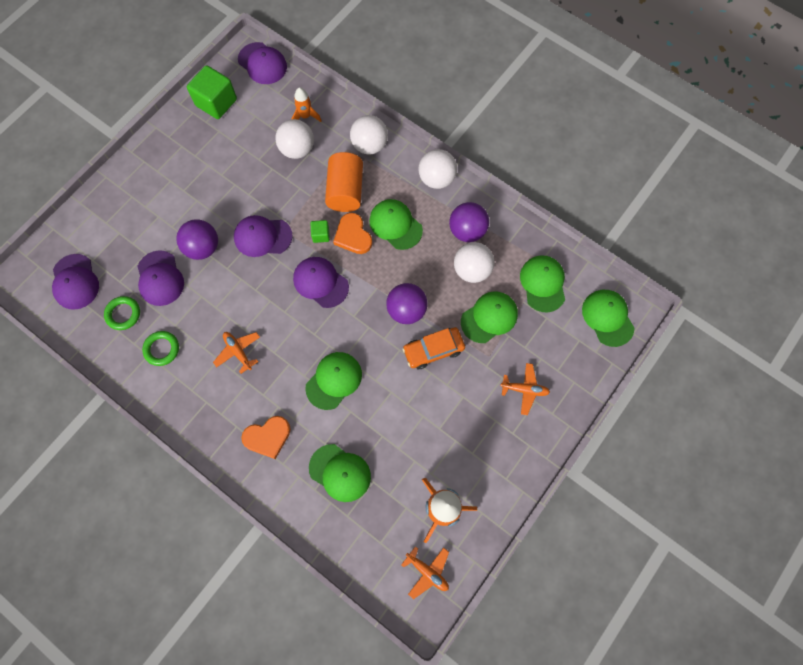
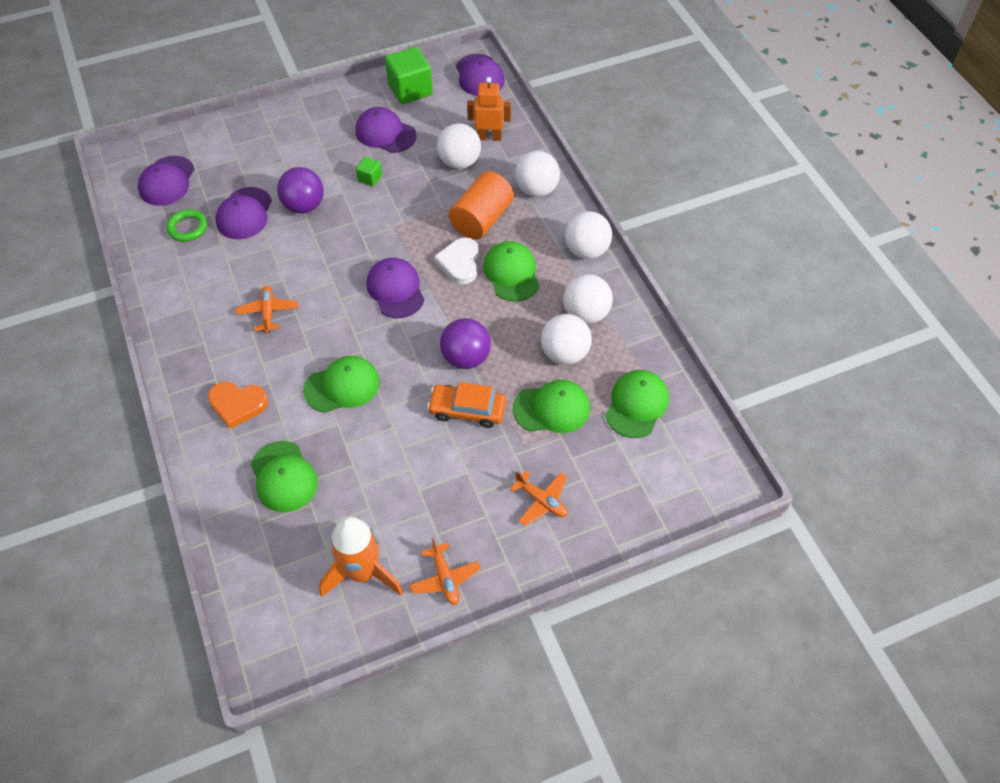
camera: 30 degrees right, 15 degrees down
(162, 349) = (199, 275): green ring -> none
(262, 237) = (368, 222): purple cap -> purple cap (385, 133)
(305, 116) = (489, 137): orange rocket -> orange robot
(321, 235) = (427, 247): green cube -> green cube (370, 178)
(353, 236) = (460, 263): orange heart -> white heart
(427, 572) = (302, 627): orange plane -> orange plane (445, 578)
(467, 231) = (585, 313): purple ball -> white ball
(607, 318) = (691, 477): green cap -> none

